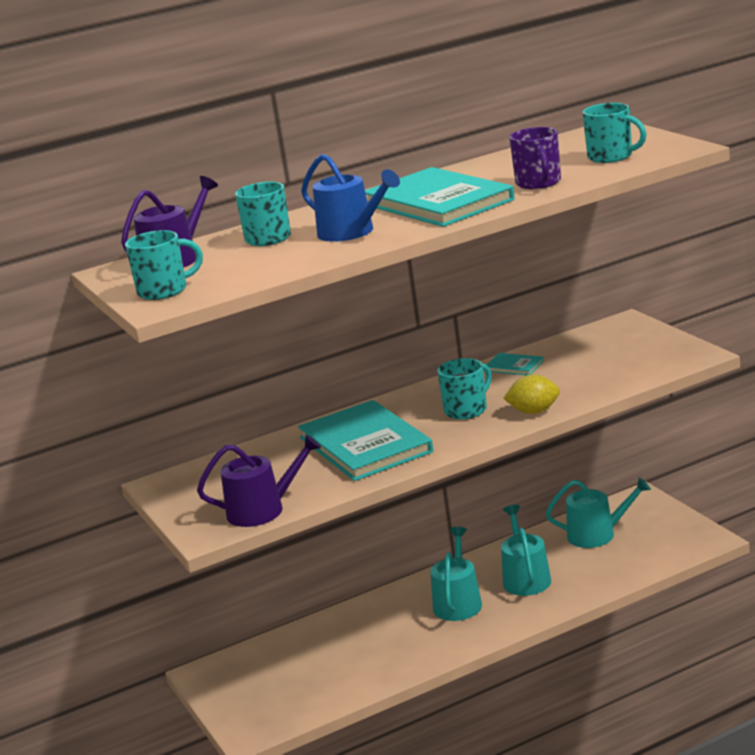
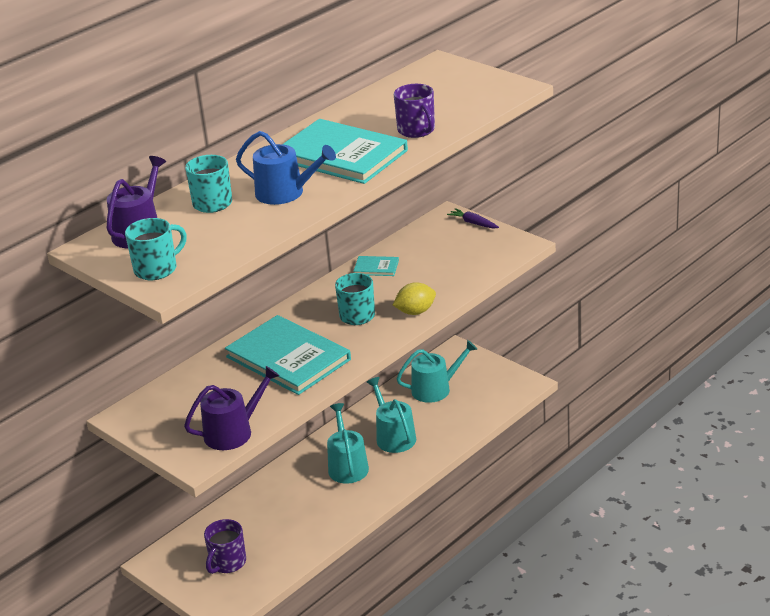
camera: 20 degrees left, 10 degrees up
(277, 685) = (227, 563): none -> purple mug
(611, 157) = (461, 98): turquoise mug -> none
(650, 331) = (473, 223): none -> purple carrot

